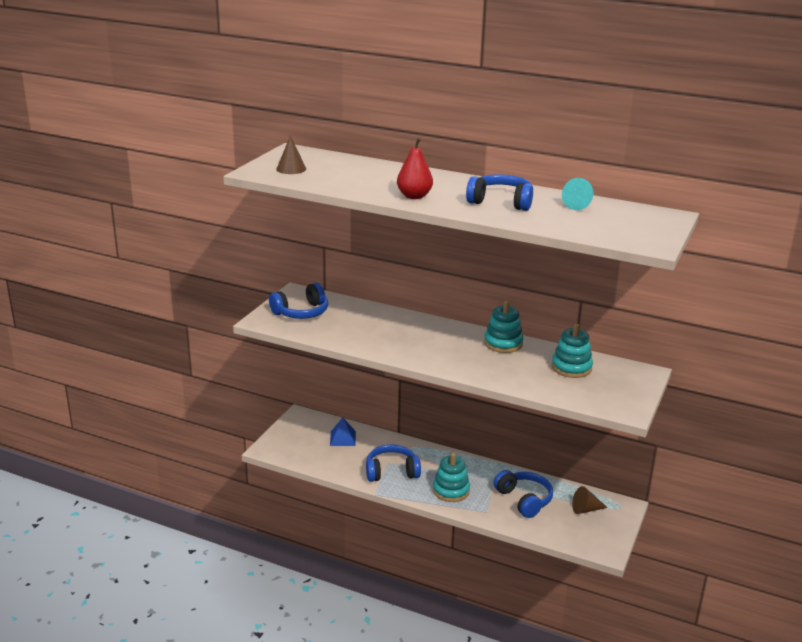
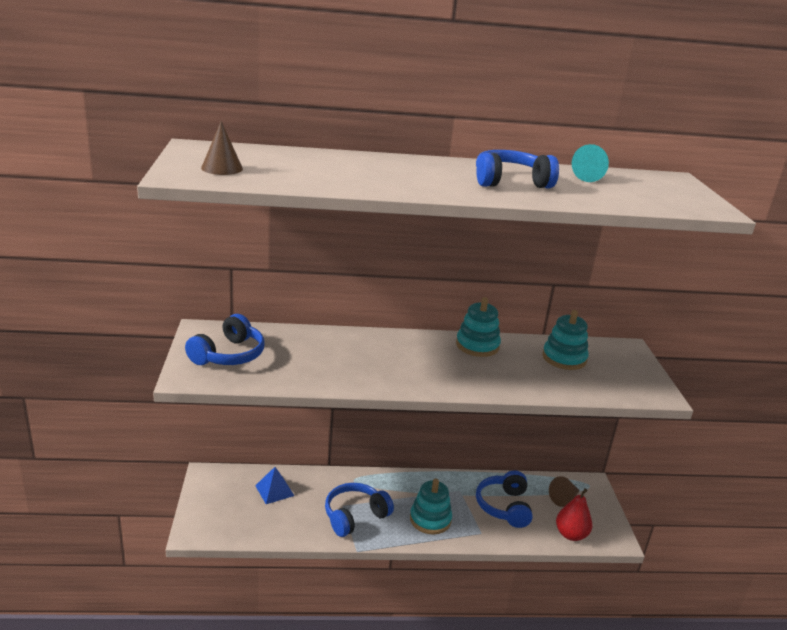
camera: 30 degrees left, 0 degrees up
(414, 196) = (413, 186): red pear -> red pear (571, 534)
(524, 500) = (504, 507): blue headphones -> blue headphones turned 120 degrees counterclockwise

